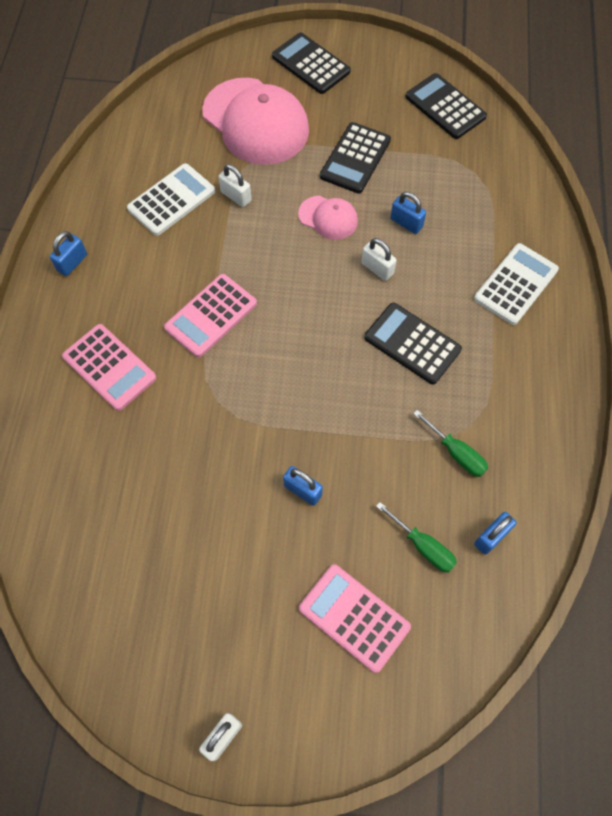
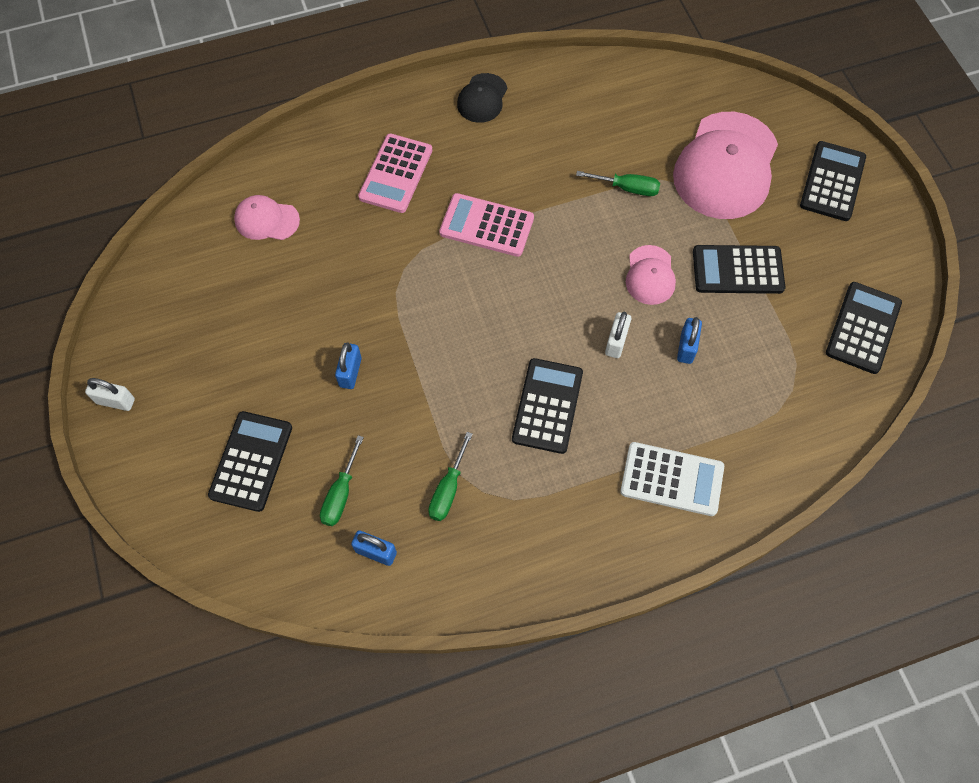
camera: 65 degrees right, 0 degrees up
(72, 263) = (482, 98): blue padlock -> black cap
(90, 505) = (266, 220): none -> pink cap
(171, 200) = (591, 139): white calculator -> none
(236, 196) = (627, 188): white padlock -> green screwdriver
(354, 618) = (251, 461): pink calculator -> black calculator

